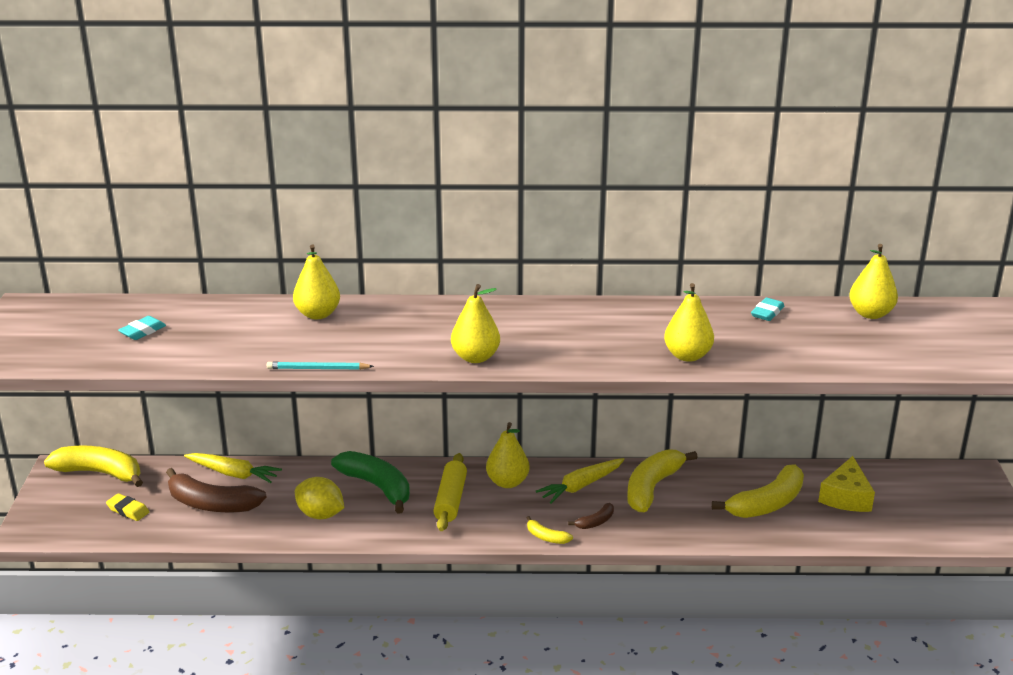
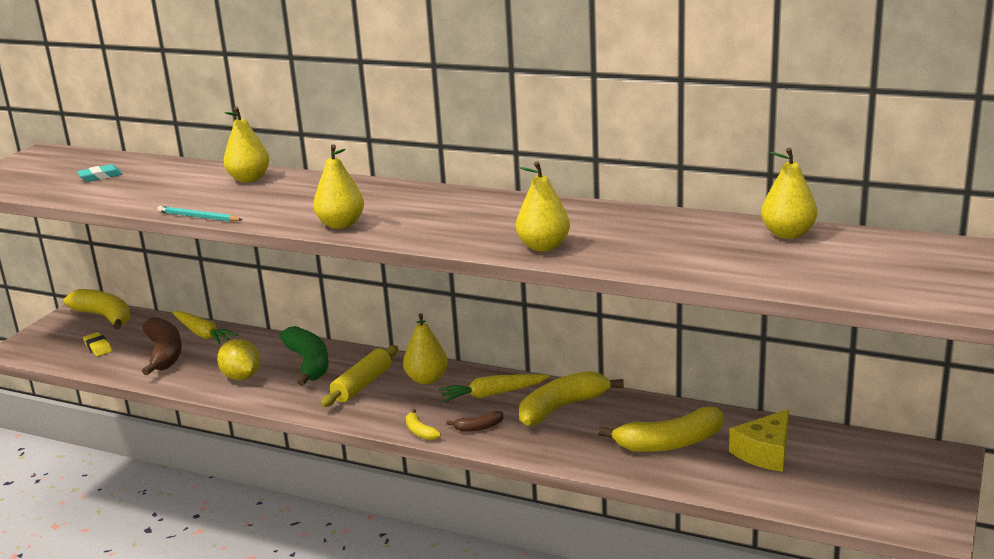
camera: 25 degrees right, 5 degrees down
(212, 504) = (164, 354): brown banana -> brown banana turned 150 degrees counterclockwise
(767, 313) = (671, 221): turquoise eraser -> none

